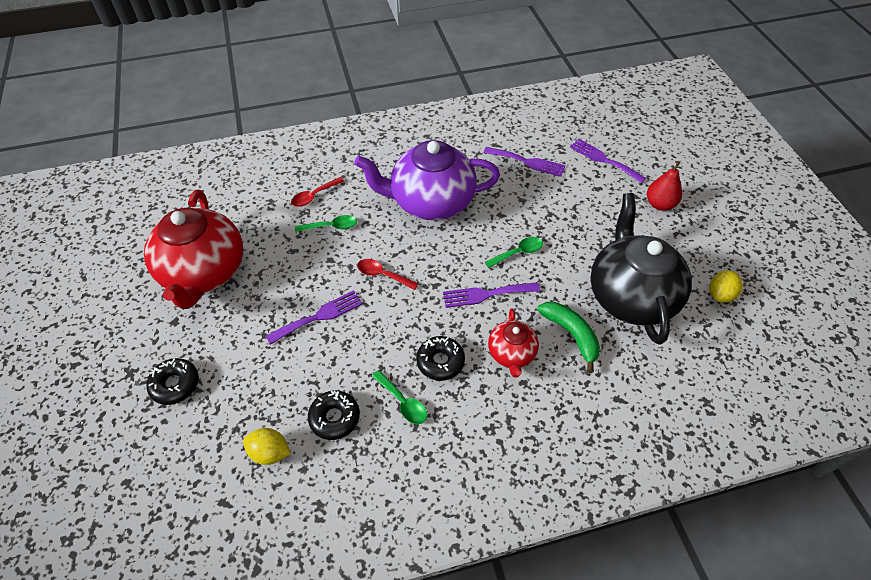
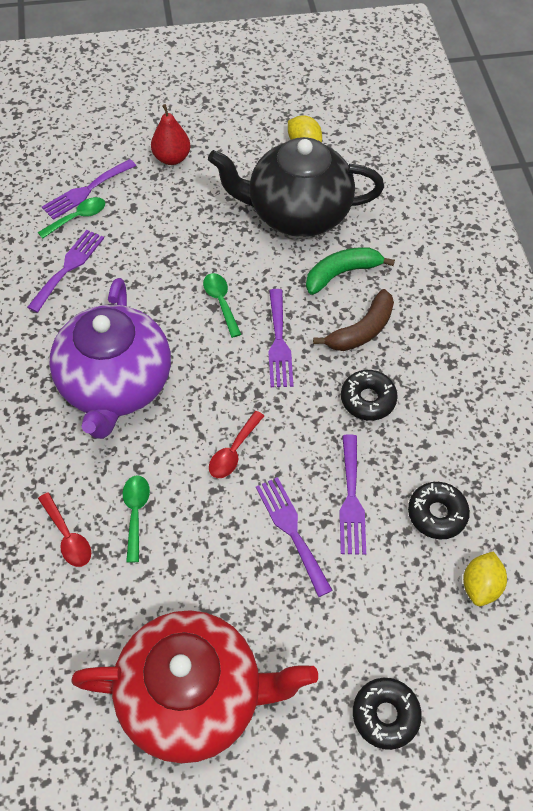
camera: 85 degrees left, 5 degrees up
(345, 354) = (351, 500): none -> purple fork
(403, 402) = (418, 441): green spoon -> green spoon (78, 218)
(511, 353) = (361, 330): red teapot -> brown banana

